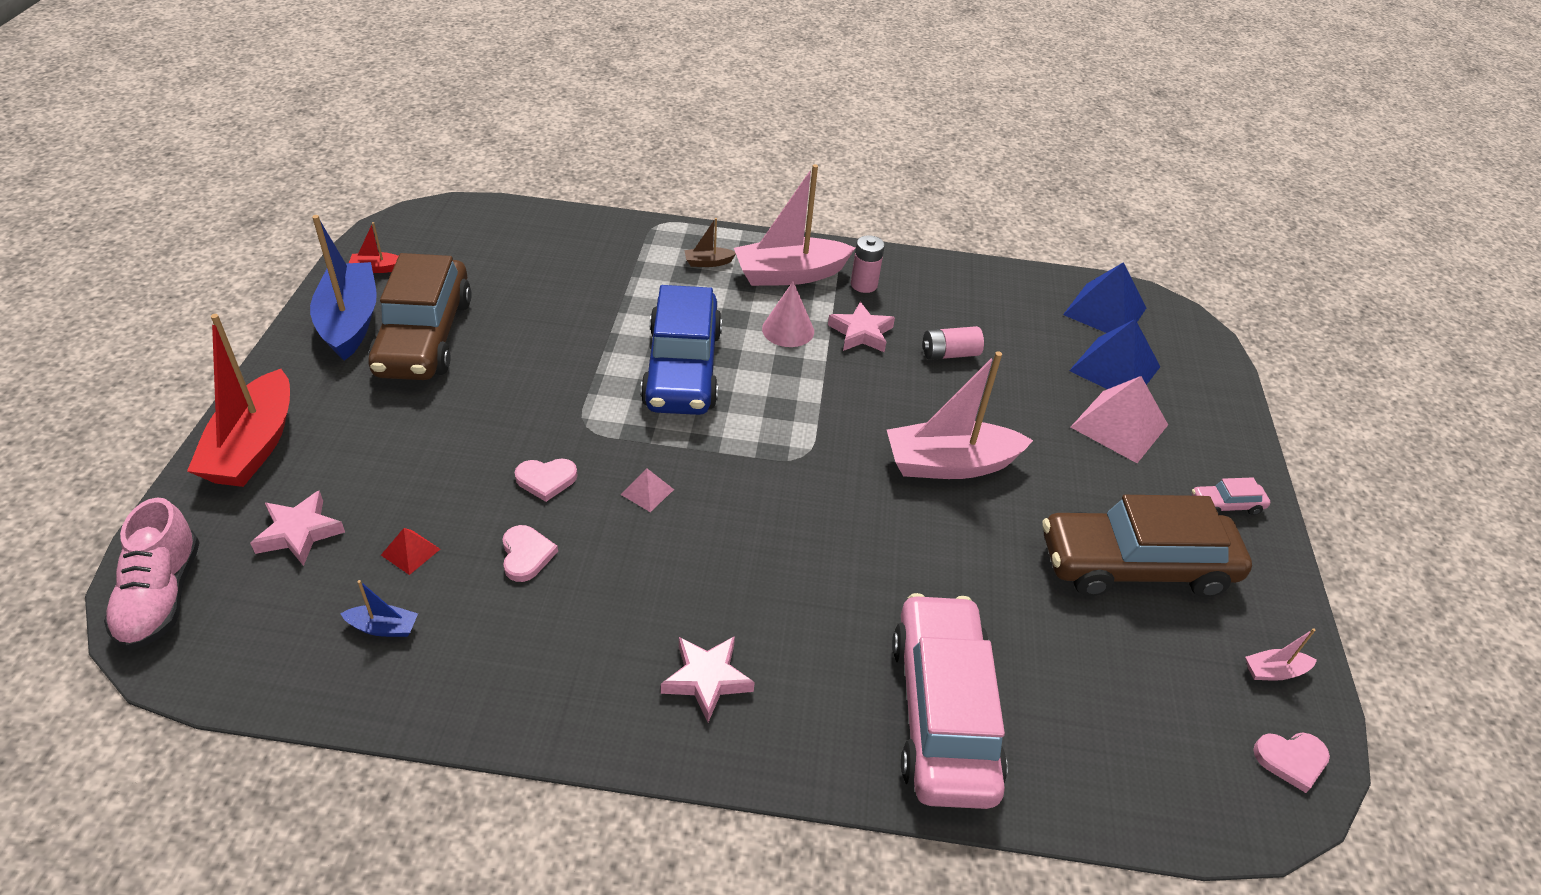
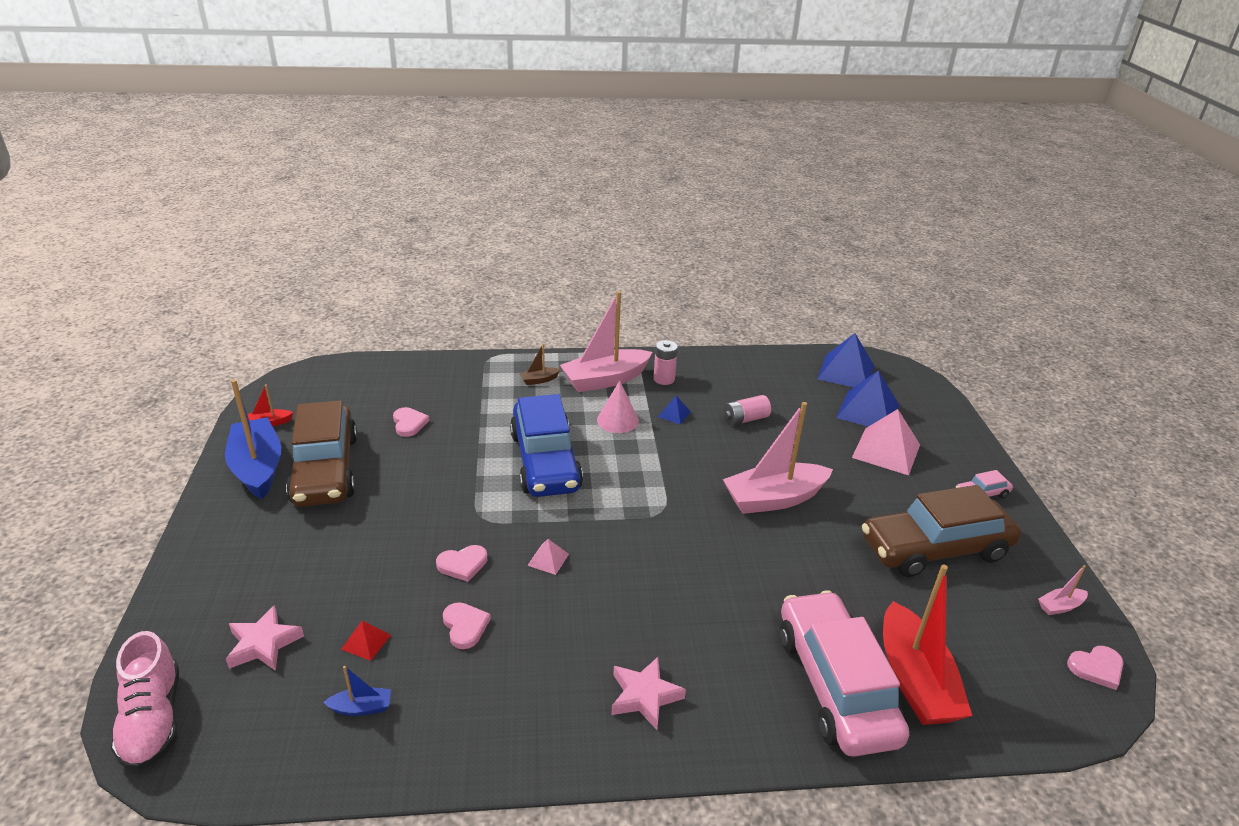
camera: 10 degrees left, 10 degrees down
(253, 446) = (202, 580): red boat -> red boat (915, 680)
(536, 294) = (409, 423): none -> pink heart
(861, 333) = (674, 414): pink star -> blue pyramid

